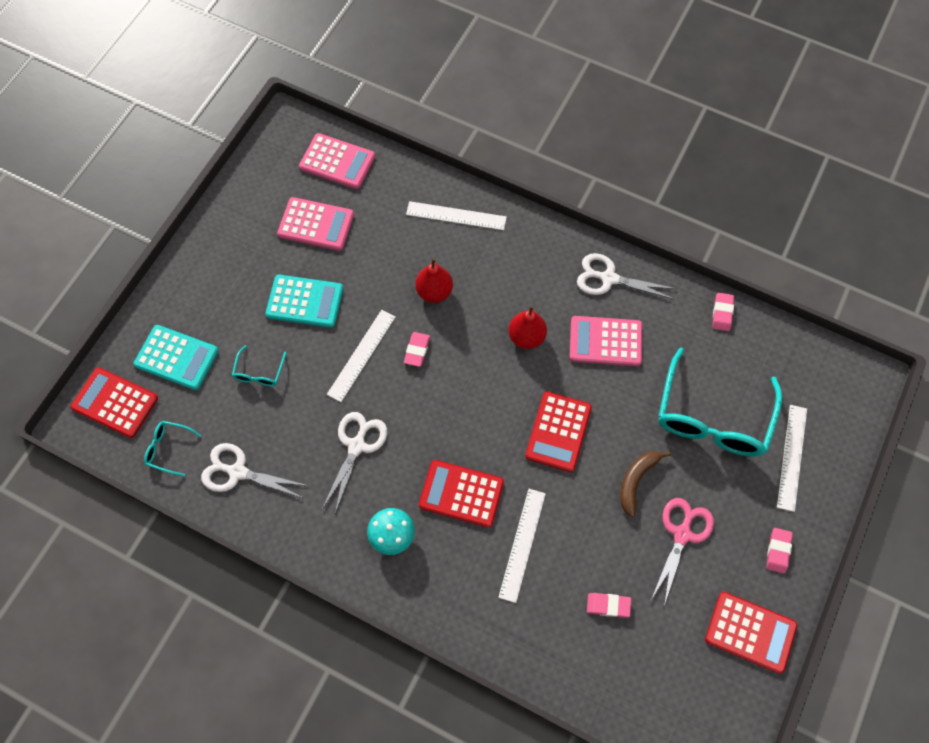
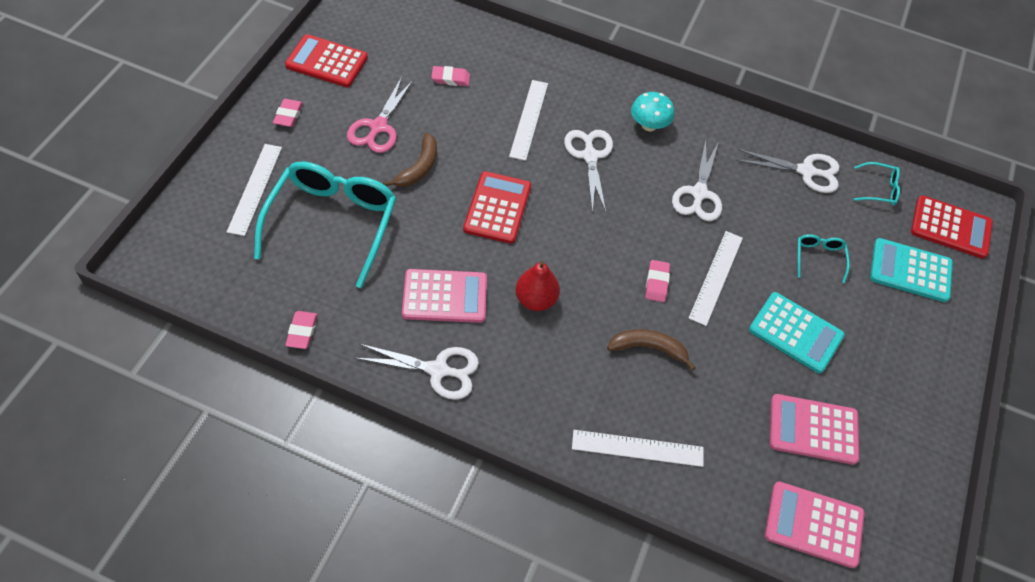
camera: 170 degrees right, 10 degrees down
(305, 301) = (795, 333): turquoise calculator -> turquoise calculator turned 150 degrees counterclockwise
(434, 292) = (648, 348): red pear -> brown banana
(461, 493) = (590, 156): red calculator -> white scissors

